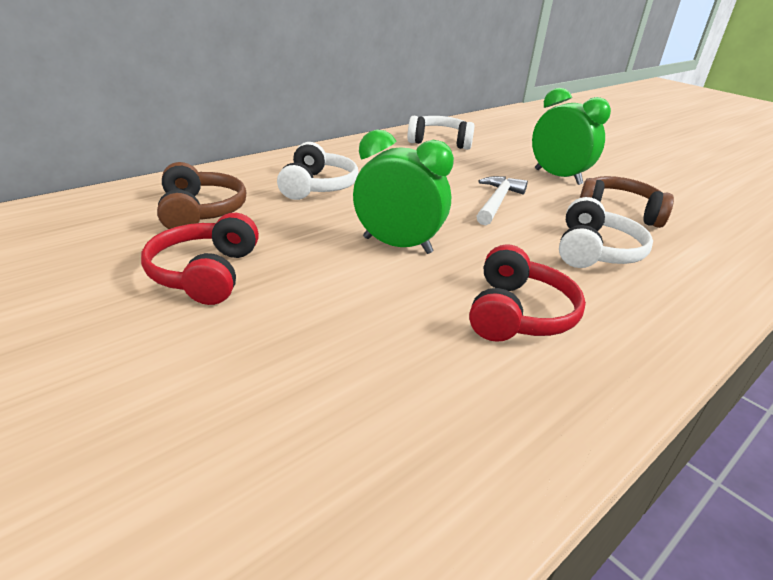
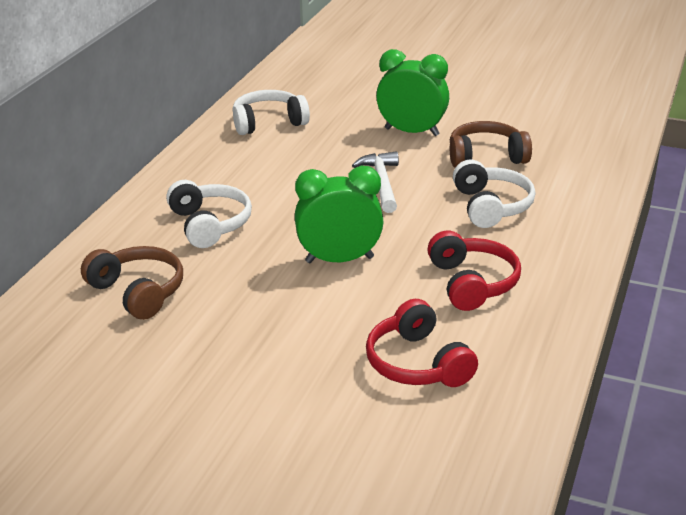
camera: 25 degrees left, 0 degrees up
(205, 273) = (218, 344): red headphones -> red headphones (417, 363)

